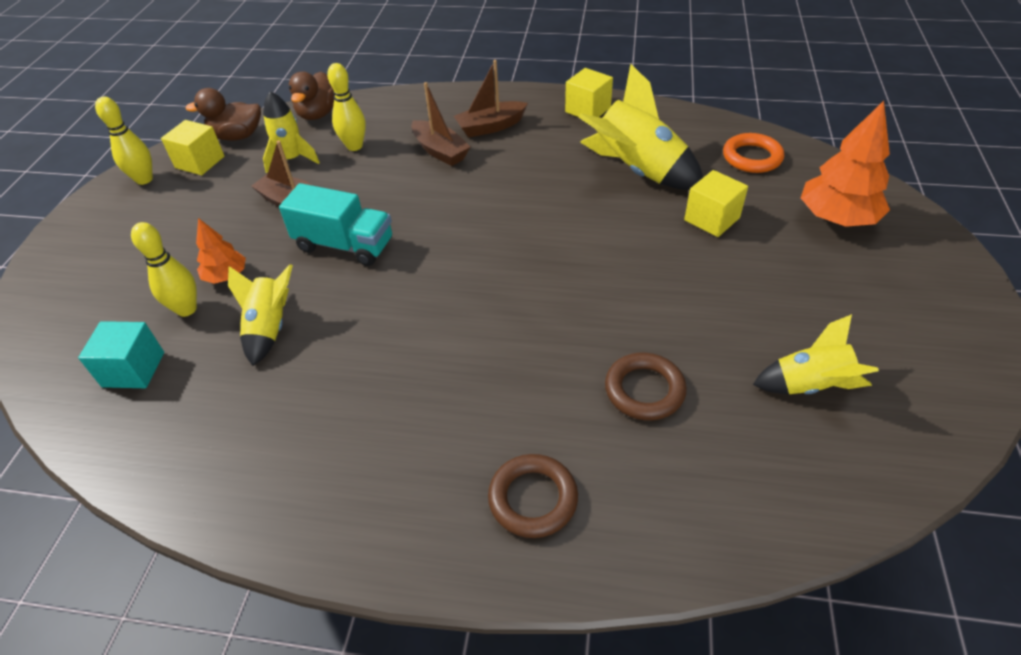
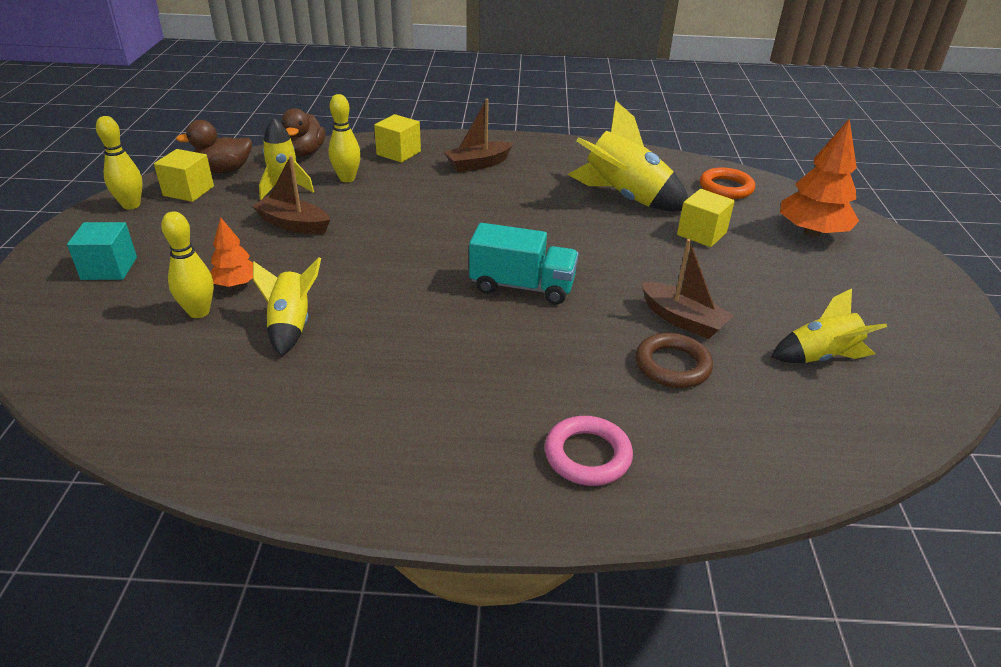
camera: 10 degrees left, 10 degrees down
(133, 369) = (151, 364): turquoise cube -> turquoise cube (109, 268)
(344, 245) = (354, 257): turquoise truck -> turquoise truck (522, 286)
(440, 151) = (433, 182): brown boat -> brown boat (682, 320)
(533, 499) = (587, 455): brown ring -> pink ring
(588, 110) = (567, 151): yellow cube -> yellow cube (398, 153)

